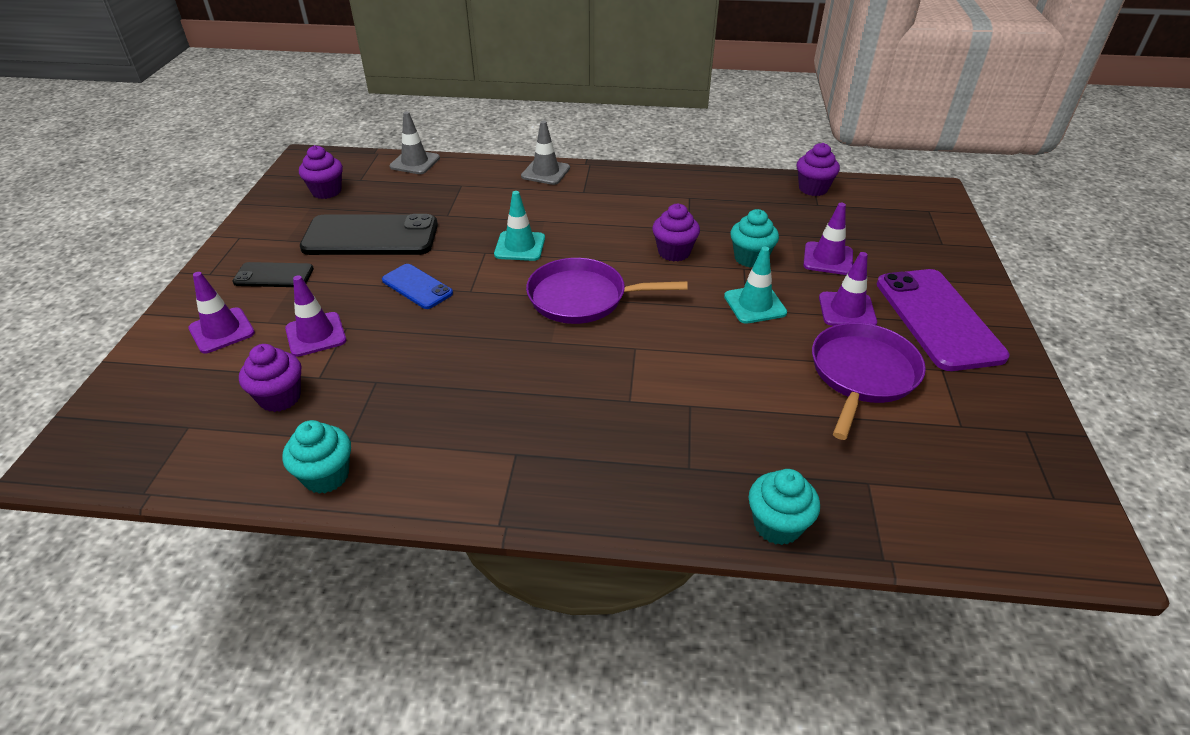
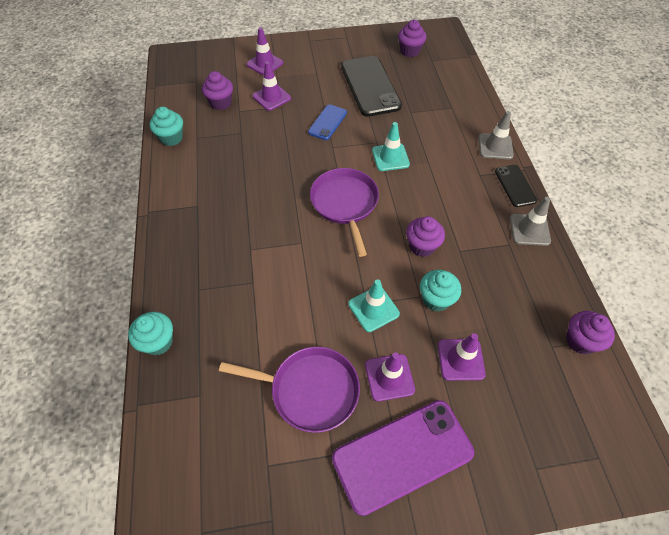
camera: 75 degrees right, 15 degrees up
(274, 275) = (316, 63): black phone -> black phone (515, 186)
(415, 162) = (467, 77): grey traffic cone -> grey traffic cone (529, 230)

